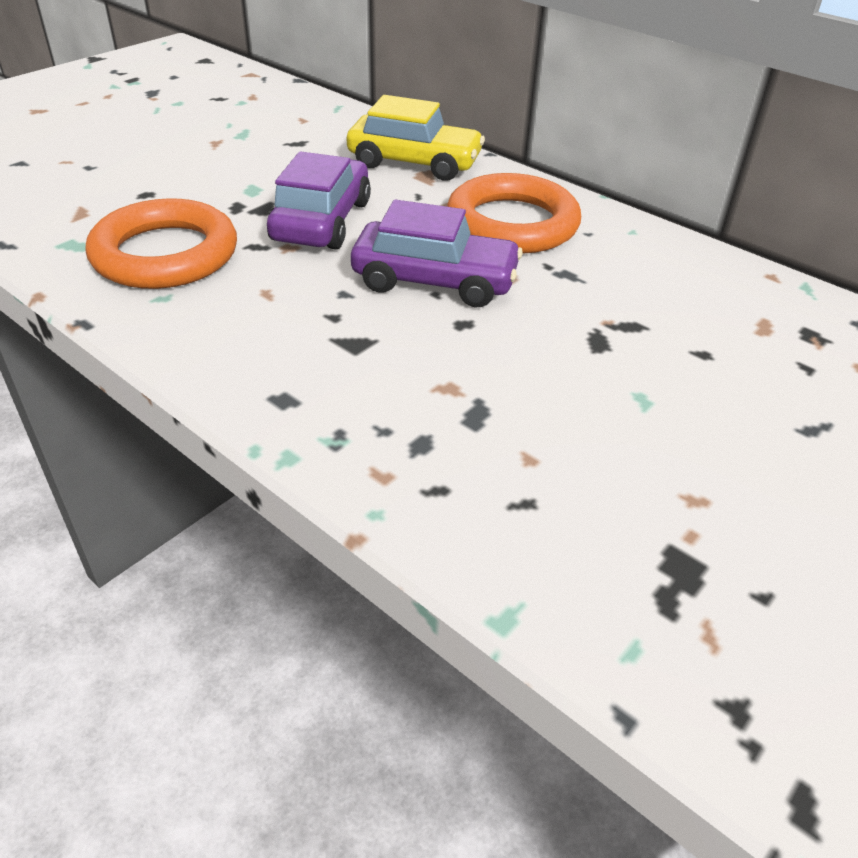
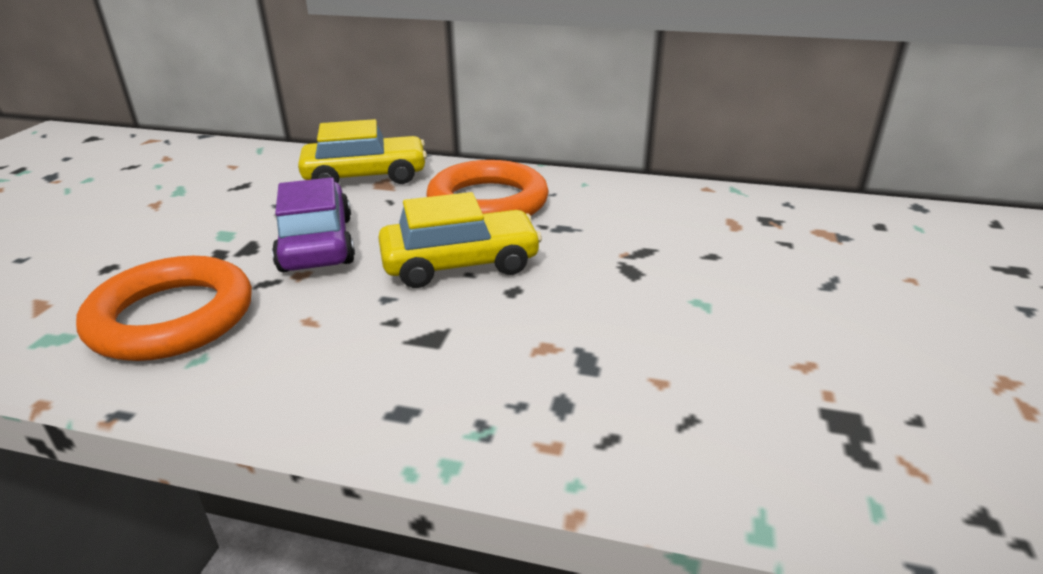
camera: 25 degrees left, 10 degrees down
(435, 281) = (460, 264): purple car -> yellow car

